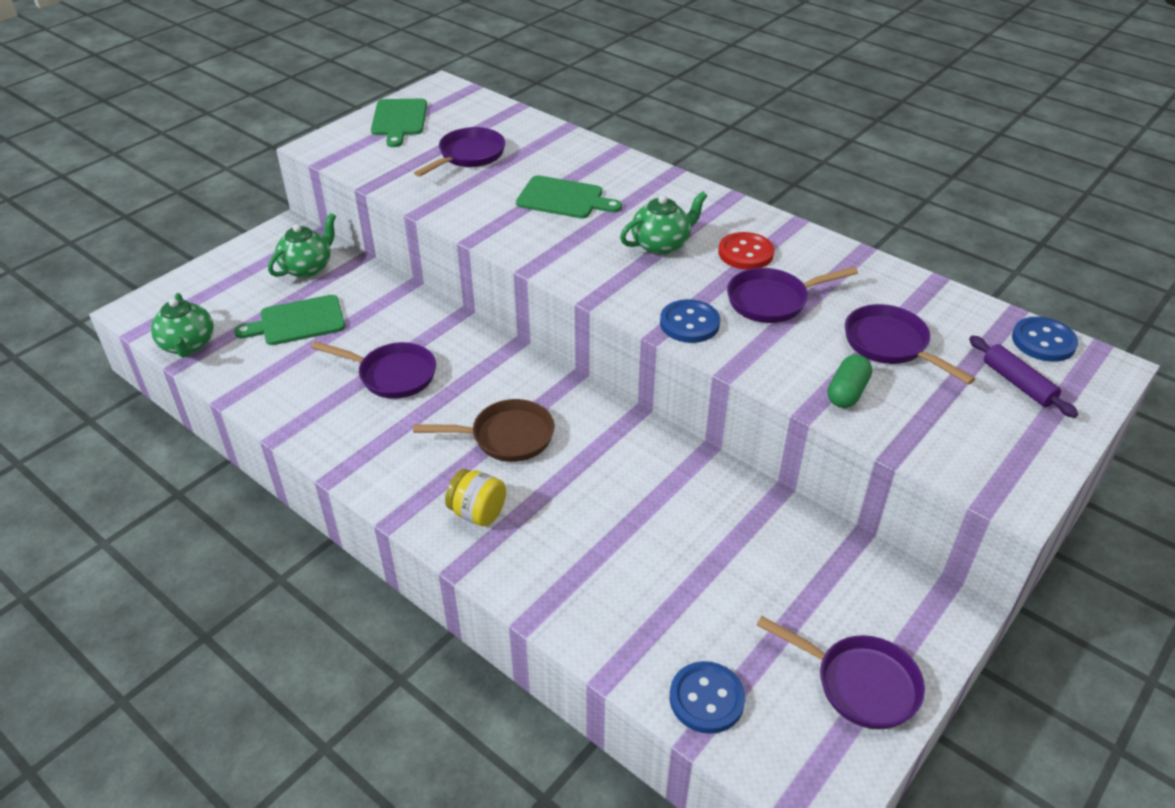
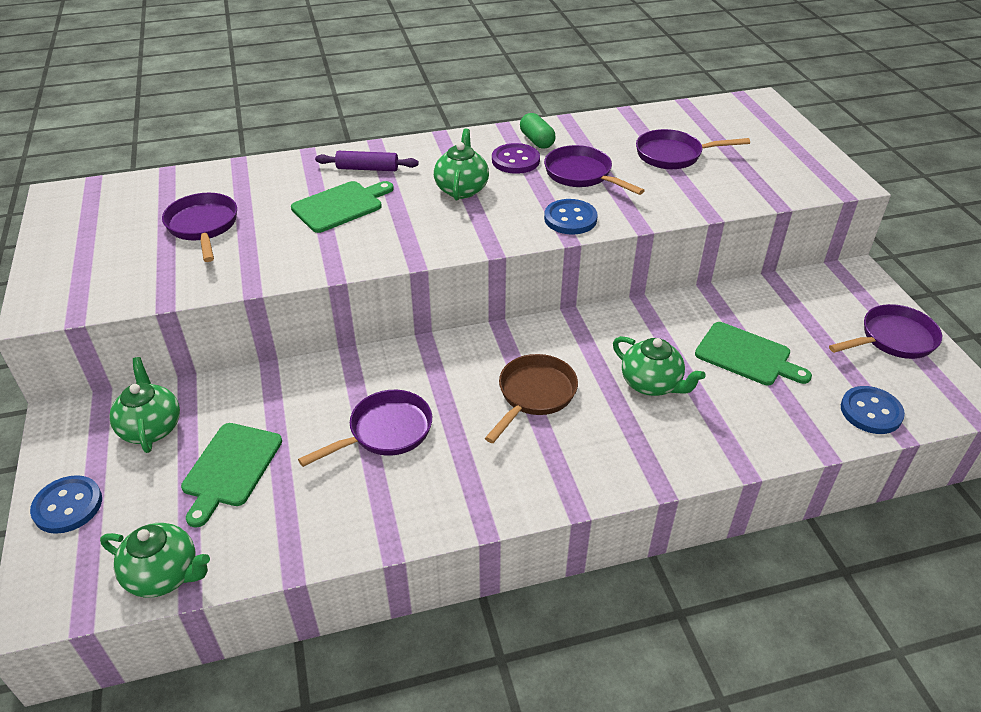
camera: 55 degrees left, 0 degrees up
(399, 120) = (77, 241): green cutting board -> green cutting board (747, 355)
(477, 513) = (608, 450): yellow jar -> none
(590, 507) = (652, 384): none -> green teapot
(745, 253) = (515, 160): red button -> purple button
(772, 301) = (581, 175): purple pan -> purple pan turned 120 degrees clockwise
(847, 392) = (705, 192): green capsule -> green capsule (537, 141)
(1018, 383) = (749, 133): purple rolling pin -> purple rolling pin (367, 168)
(1043, 341) = (719, 107): blue button -> blue button (68, 506)

